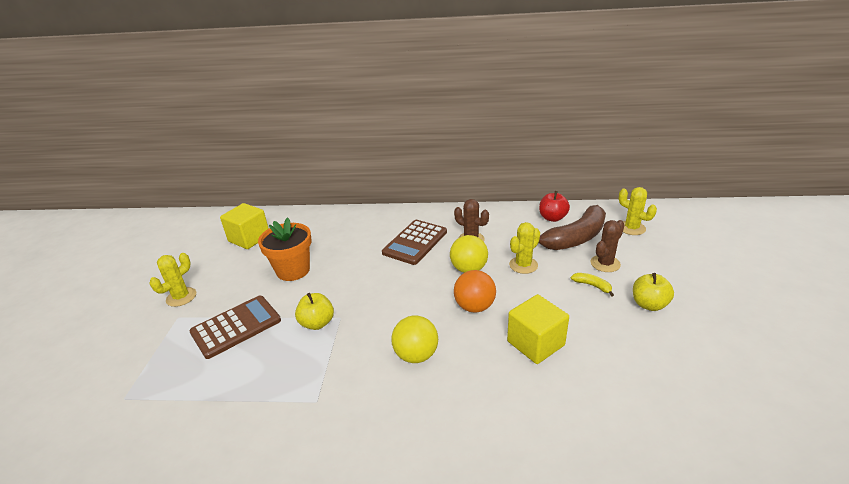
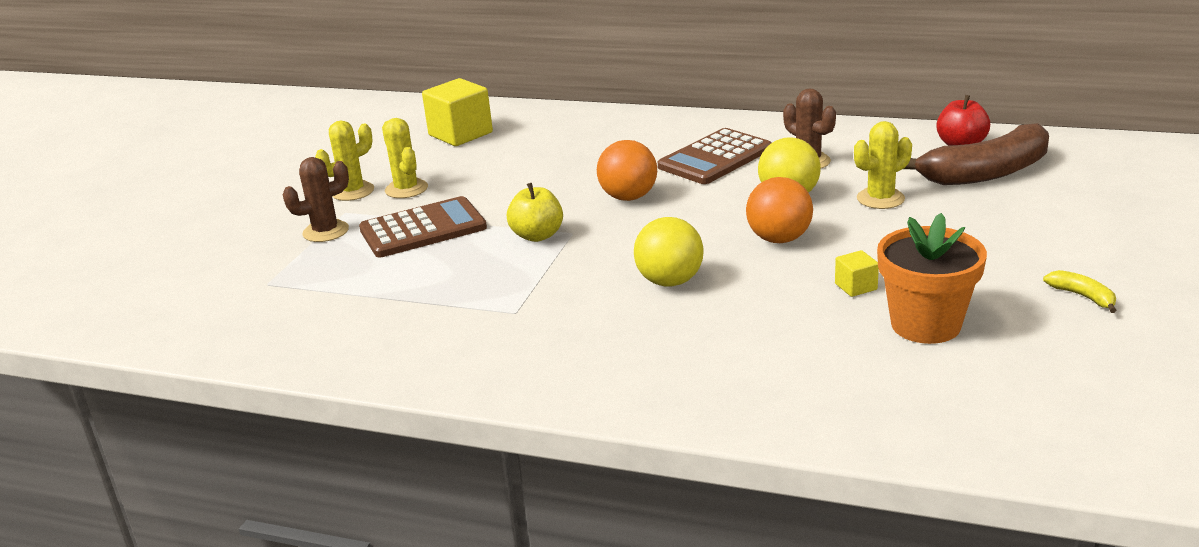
camera: 15 degrees right, 5 degrees down
(293, 270) = (517, 176): orange flower pot -> orange flower pot (925, 325)
(370, 281) = (628, 197): none -> orange ball
(535, 343) = (856, 287): yellow cube -> yellow cube, size x0.48
(592, 286) = (983, 232): yellow banana -> yellow banana (1082, 296)
(605, 263) = (1021, 208): brown cactus -> brown cactus (326, 231)
(631, 228) = (1095, 168): yellow cactus -> yellow cactus (406, 189)
(649, 304) = (1066, 262): yellow apple -> none

